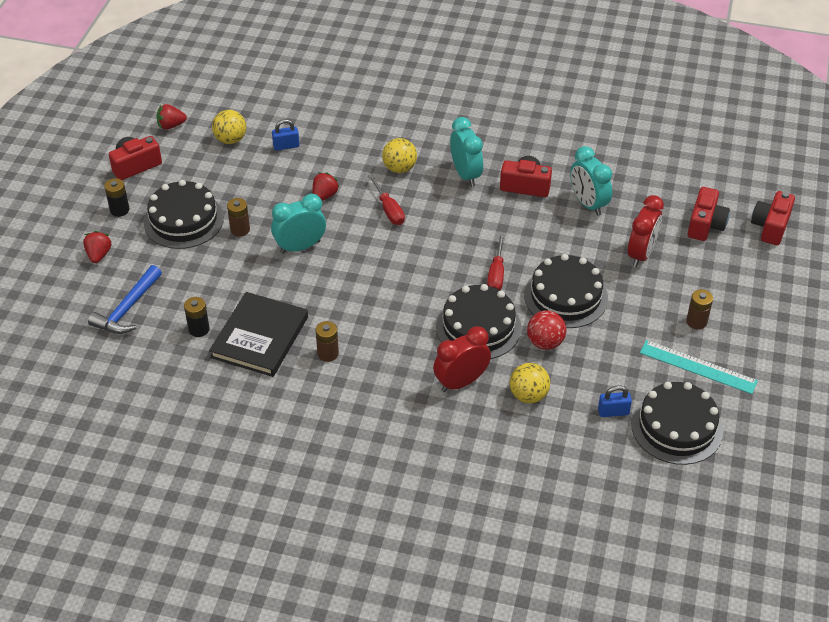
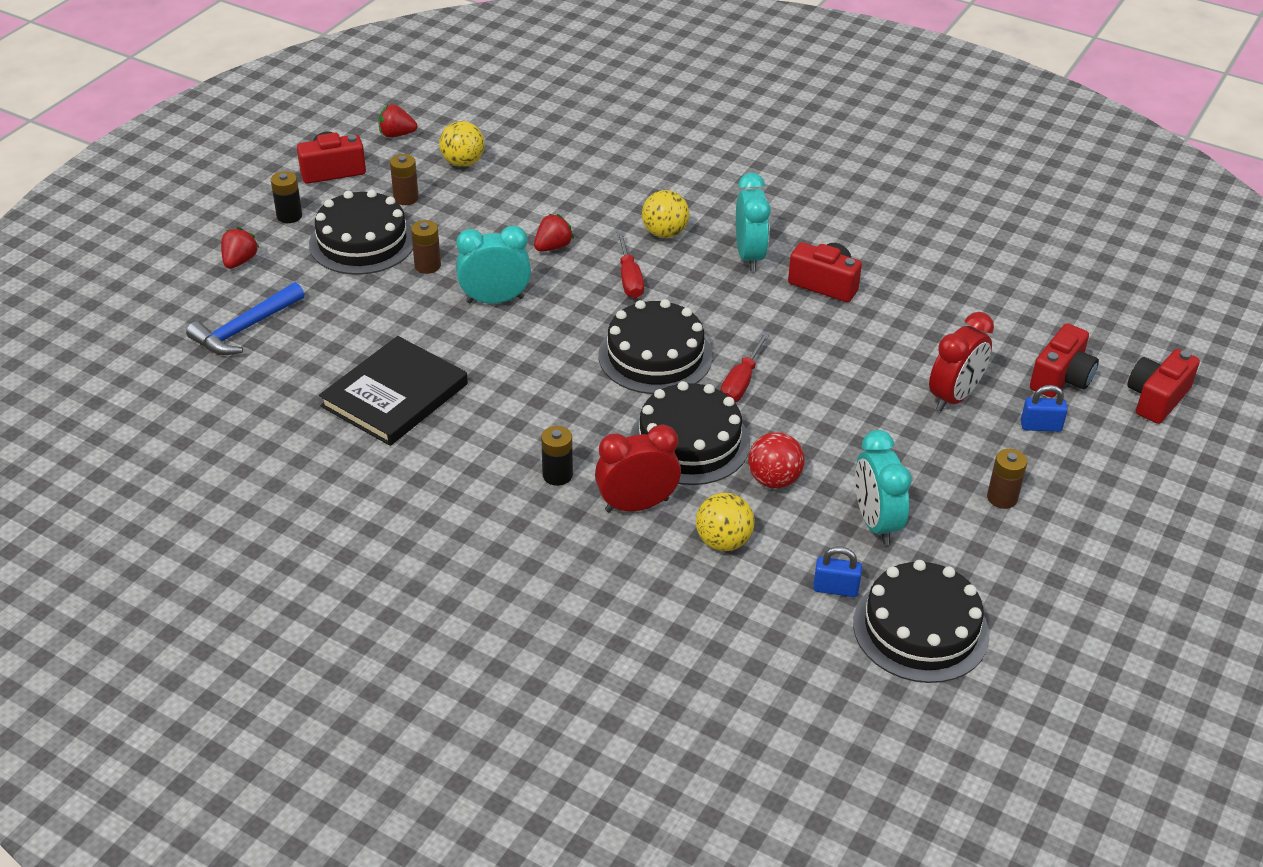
camera: 15 degrees right, 5 degrees down
(199, 329) = (322, 370): black battery -> black battery (557, 475)
(286, 146) = (529, 182): blue padlock -> blue padlock (1040, 426)
(328, 353) = (474, 433): brown battery -> brown battery (406, 198)
(566, 296) = (826, 428): black cake -> black cake (655, 356)
(588, 204) = (903, 321): turquoise clock -> turquoise clock (875, 523)
(698, 367) = (982, 557): turquoise ruler -> none

